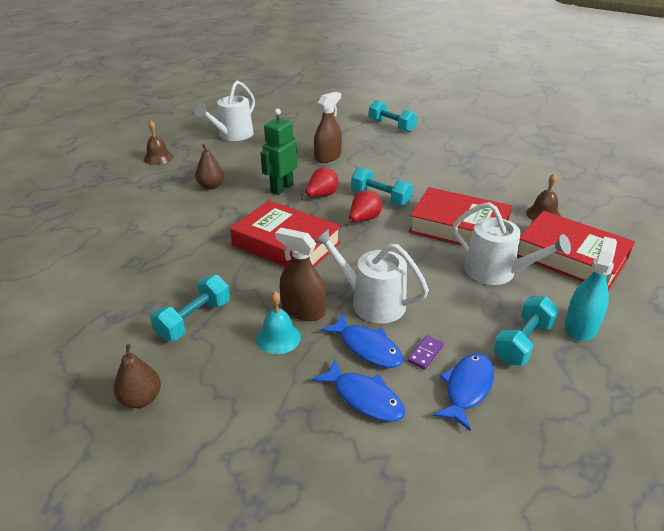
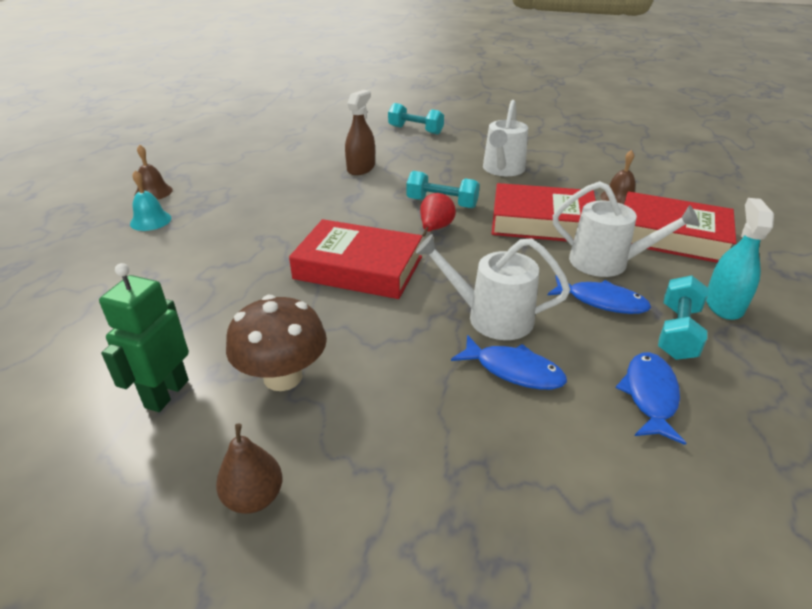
camera: 15 degrees left, 0 degrees up
(194, 320) = (283, 377): turquoise dumbbell -> brown mushroom
(211, 186) = (235, 216): brown pear -> none
(233, 135) = (238, 158): white watering can -> white watering can (502, 169)
(278, 338) = (402, 379): turquoise bell -> turquoise bell (150, 221)
(281, 188) = (323, 207): green robot -> green robot (166, 393)
(303, 310) = (416, 340): brown spray bottle -> none
(321, 196) = (374, 210): red pear -> none
(364, 398) = (542, 432): blue fish -> blue fish (602, 301)
(425, 353) = (582, 364): purple domino -> none

